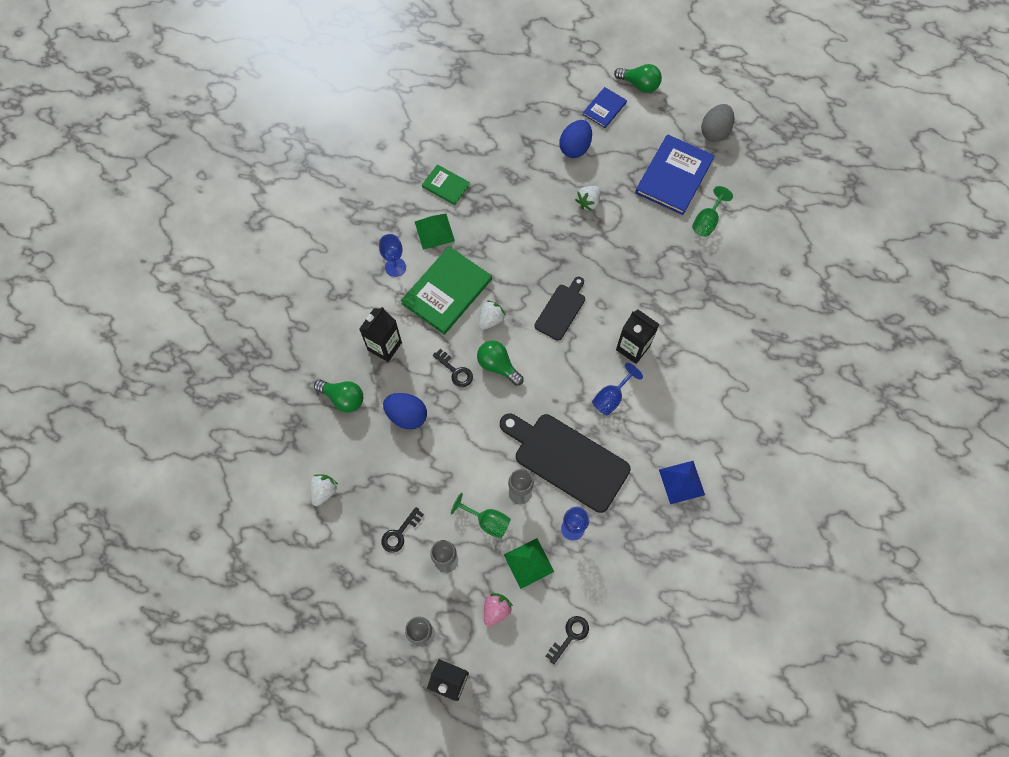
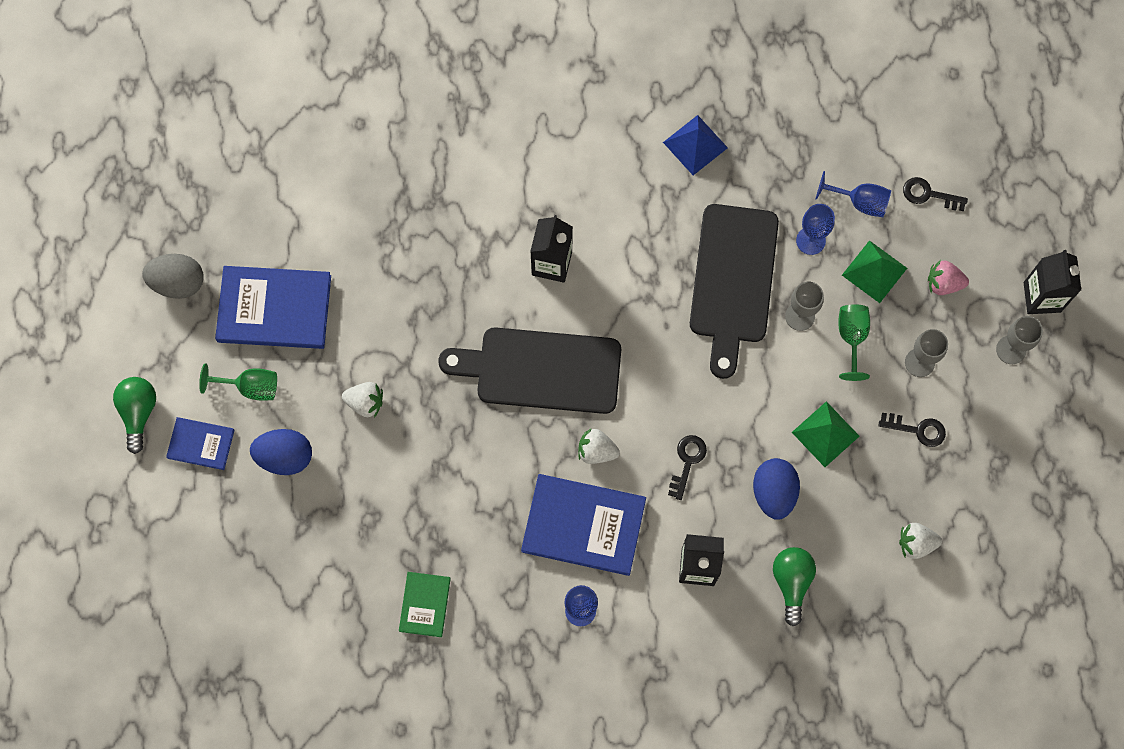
camera: 115 degrees left, 5 degrees up
(434, 231) = (502, 585): green pyramid -> green pyramid (825, 434)
(447, 291) = (583, 525): green book -> blue book
(498, 366) = (654, 413): green light bulb -> none
(561, 310) = (541, 370): black cutting board -> black cutting board, size x1.79
(611, 397) = (629, 262): blue goblet -> blue goblet (859, 202)
(707, 221) = (327, 242): green goblet -> green goblet (250, 387)

